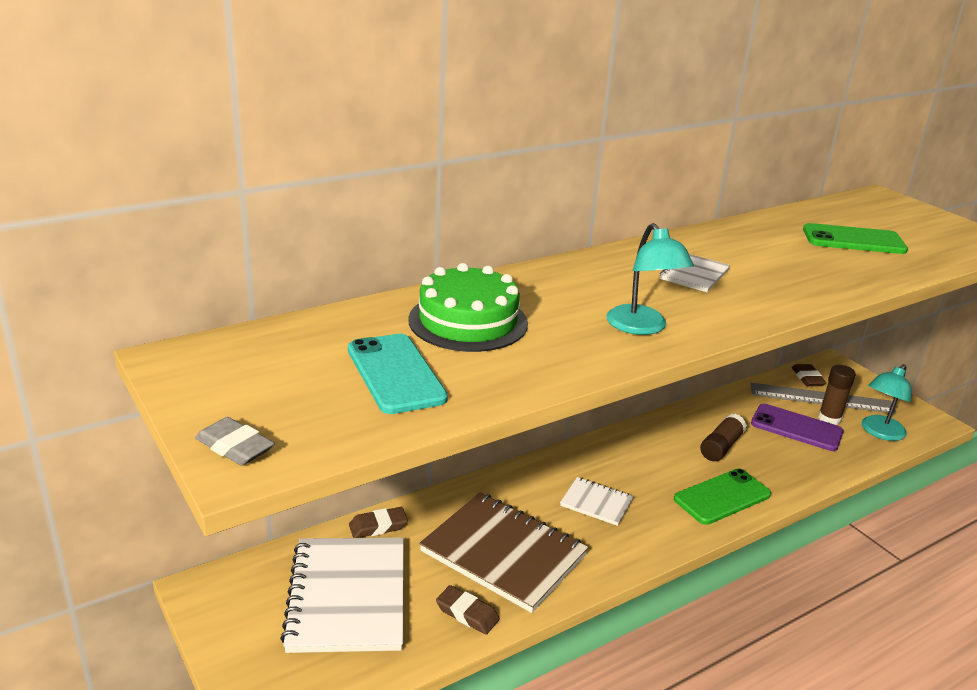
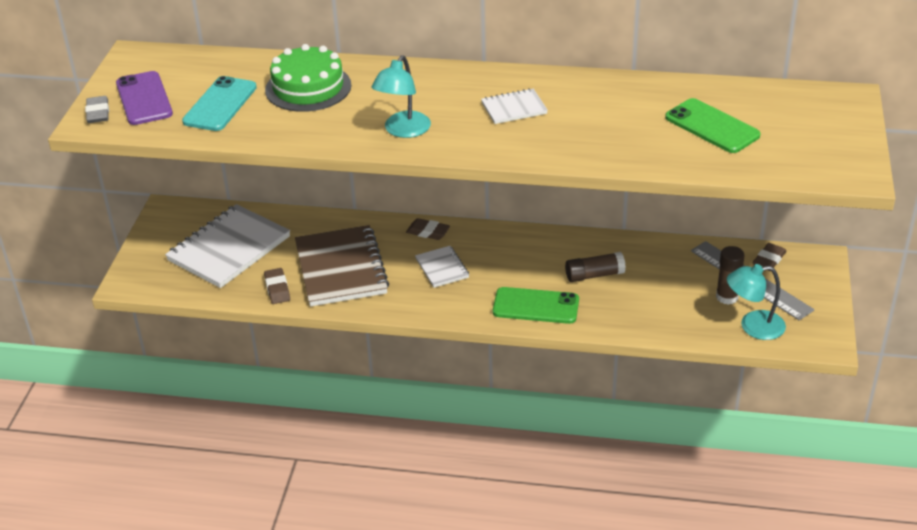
camera: 45 degrees right, 10 degrees up
(378, 526) = (292, 219): brown eraser -> brown eraser (428, 232)
(796, 428) = (683, 290): purple phone -> purple phone (144, 99)

